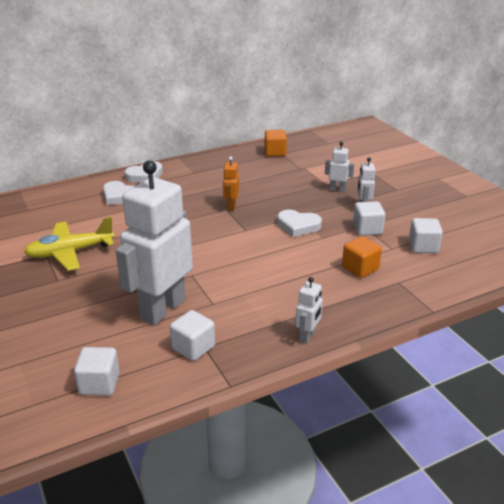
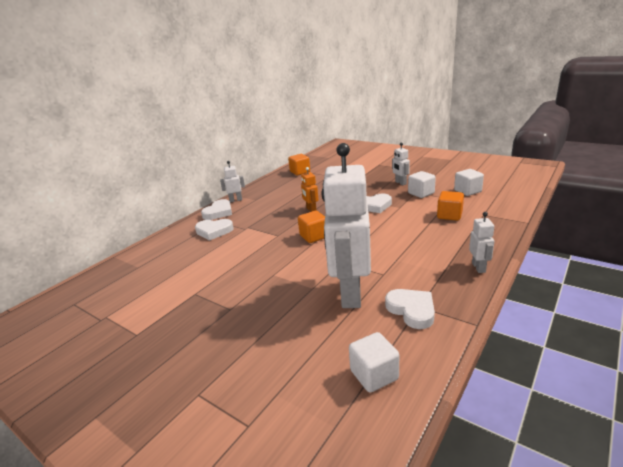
camera: 25 degrees left, 5 degrees down
(70, 252) = (217, 284): yellow plane -> none
(193, 347) = (411, 310): white cube -> white heart
(199, 238) = (314, 236): none -> orange cube
(337, 189) = (370, 179): white robot -> white robot (235, 200)

